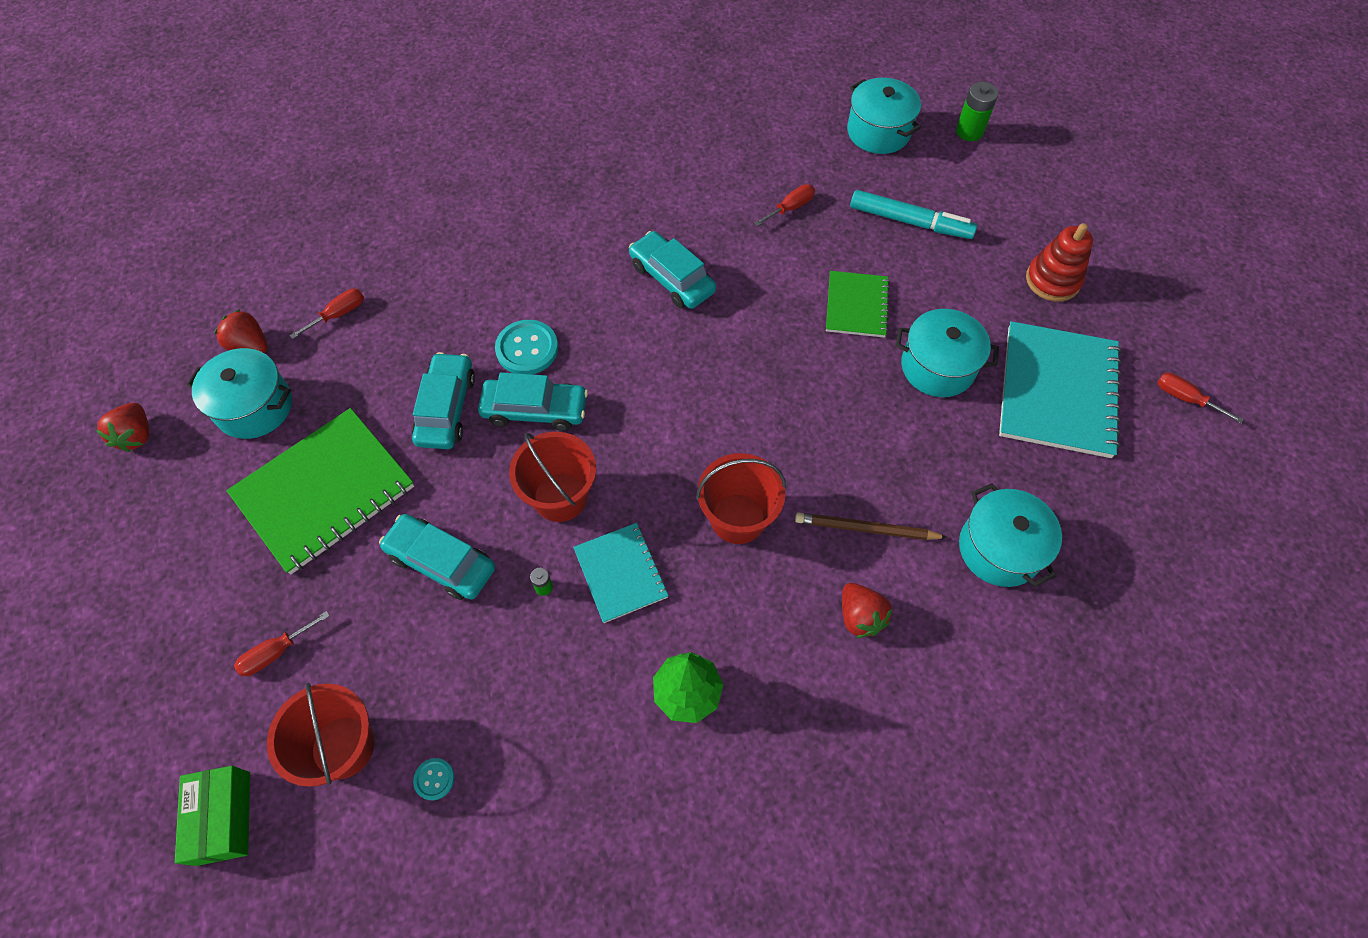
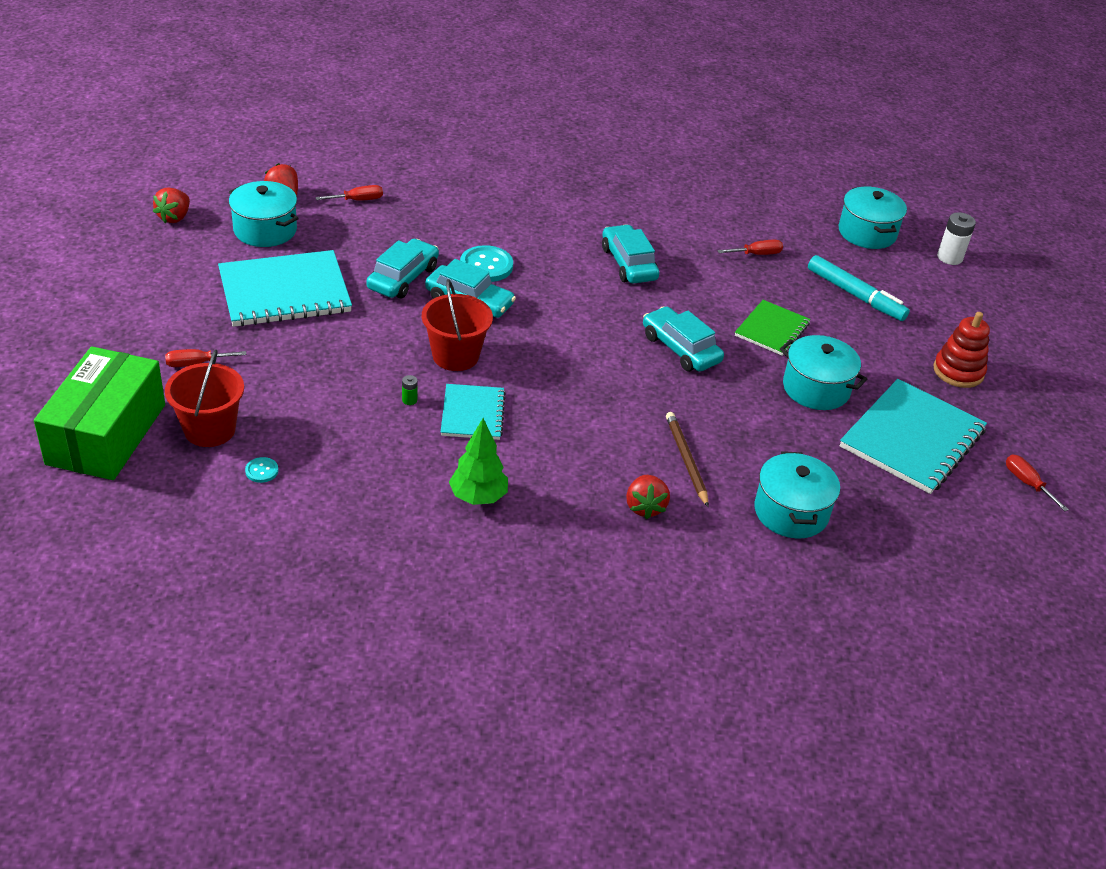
camera: 20 degrees right, 20 degrees down
(223, 817) = (106, 434): green box -> green box, size x1.83
(324, 491) = (284, 292): green notebook -> turquoise notebook
(441, 562) = (343, 359): turquoise car -> turquoise car (680, 348)
(737, 518) = (585, 417): red bucket -> none
(866, 529) = (686, 460): brown pencil -> brown pencil turned 45 degrees clockwise
(969, 131) = (949, 257): green battery -> white battery

